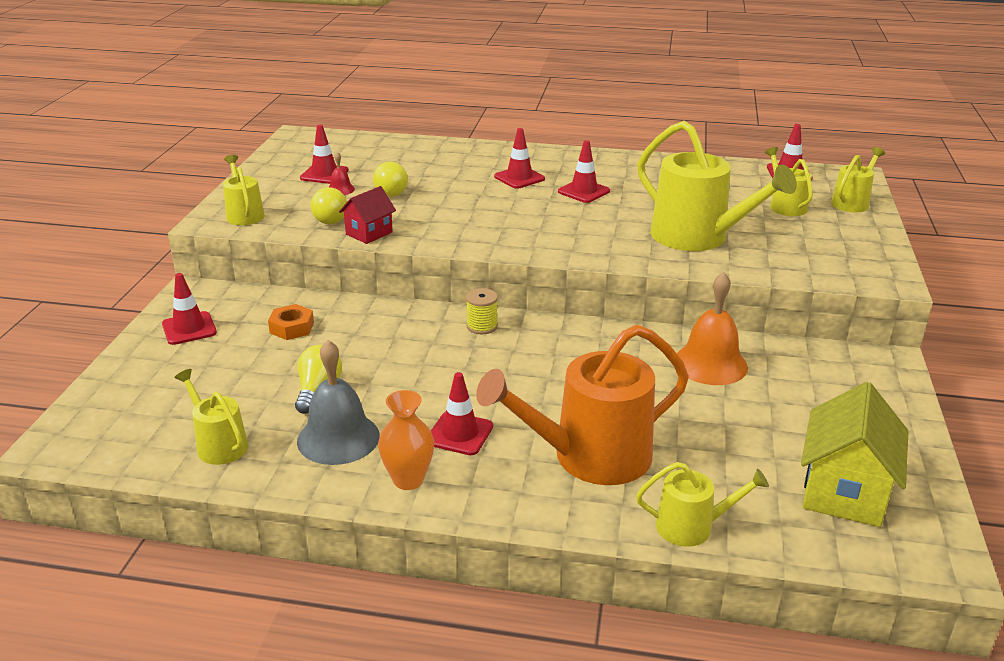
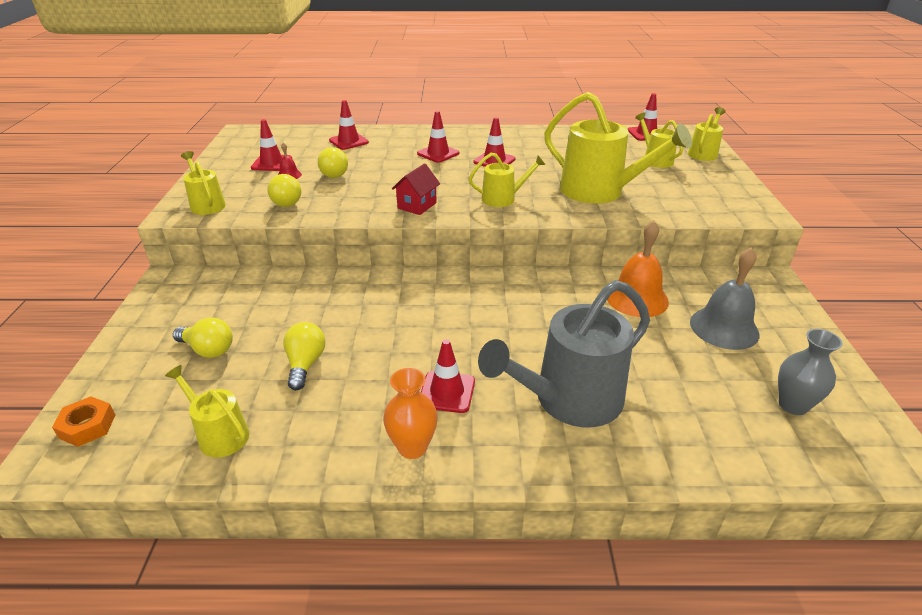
camera: 10 degrees left, 5 degrees up
(189, 328) = (171, 315): red traffic cone -> red traffic cone (348, 141)
(221, 366) = (208, 350): none -> yellow light bulb
(292, 328) = (268, 304): orange nut -> orange nut (87, 426)
(338, 438) = (335, 411): grey bell -> grey bell (724, 328)
(369, 233) = (324, 212): red house -> red house (417, 205)
(482, 326) = (436, 285): yellow spool -> none
(591, 457) = (570, 400): orange watering can -> grey watering can
(691, 526) = (682, 459): yellow watering can -> yellow watering can (503, 198)
(844, 492) = (793, 405): yellow house -> grey vase

